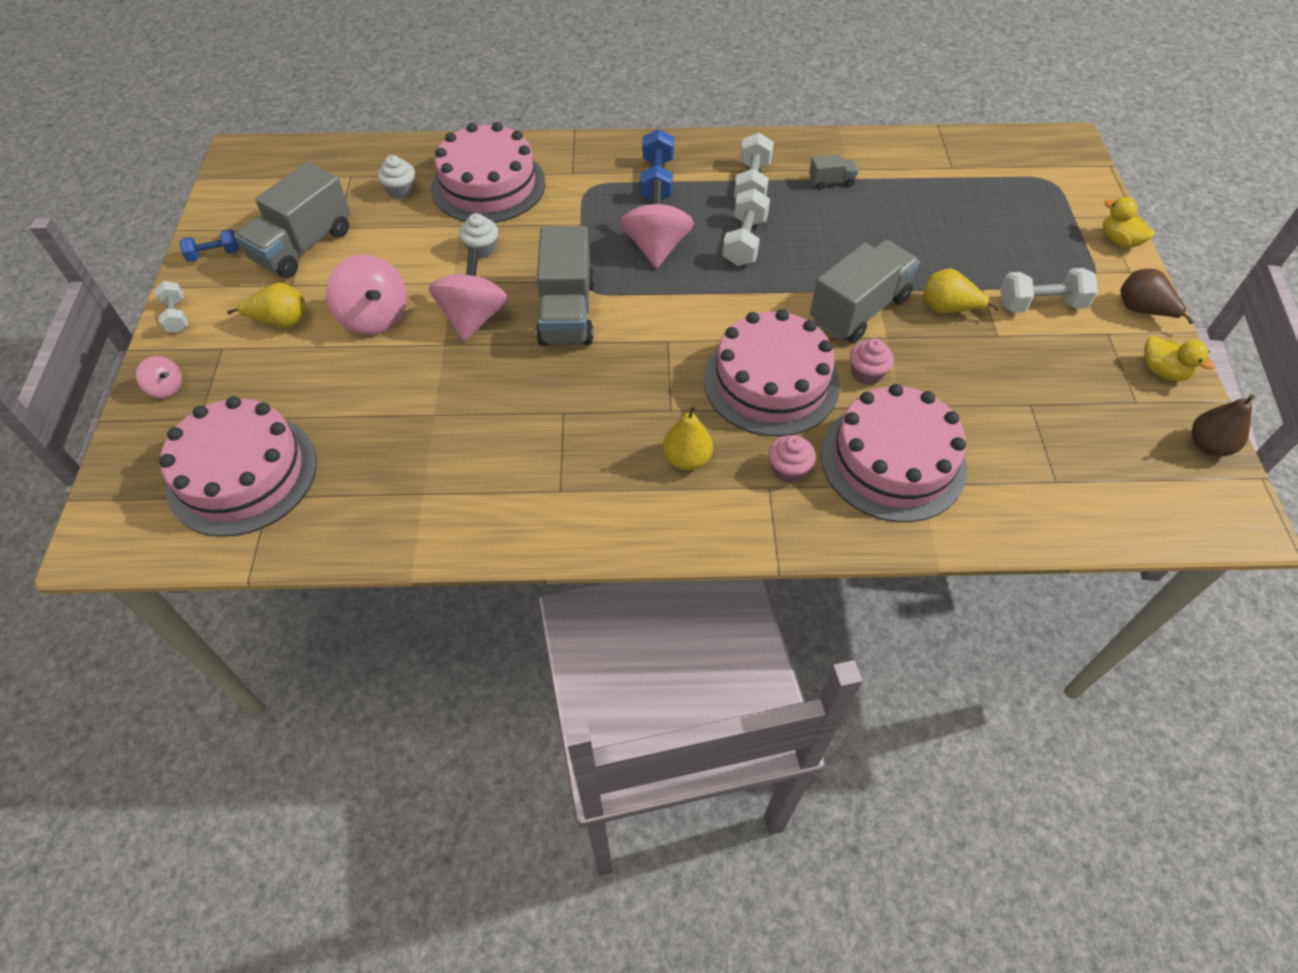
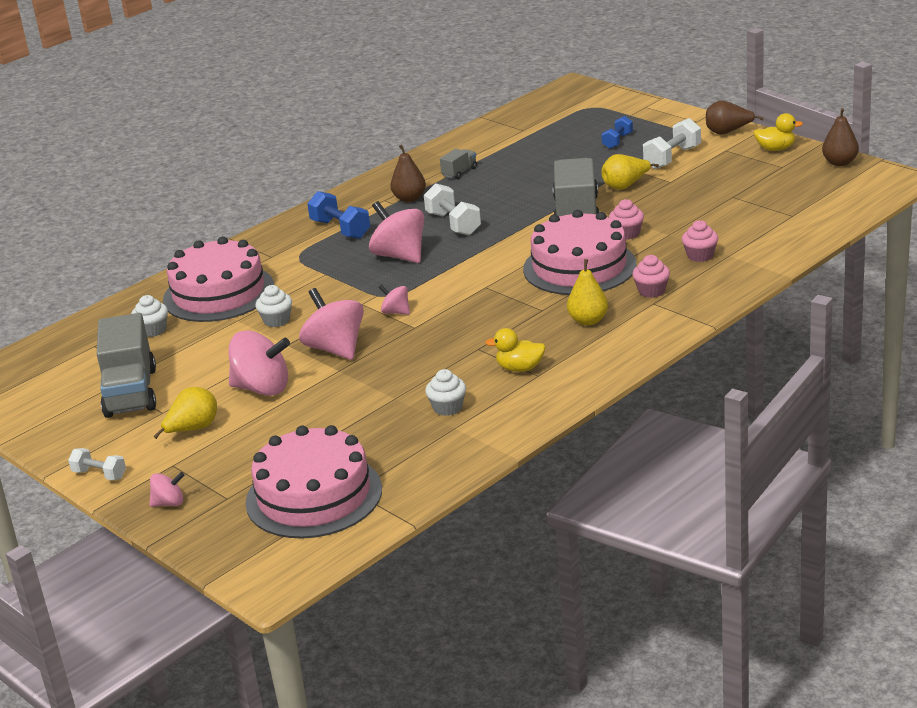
camera: 40 degrees left, 25 degrees down
(214, 254) = (63, 435): blue dumbbell -> blue dumbbell (617, 141)
(449, 464) = (447, 408): none -> white cupcake
(567, 312) = (396, 312): grey truck -> pink spinning top
(752, 184) = (409, 199): white dumbbell -> brown pear
(893, 461) = (700, 256): pink cake -> pink cupcake
(1119, 241) = (670, 112): yellow duck -> yellow duck (520, 368)

